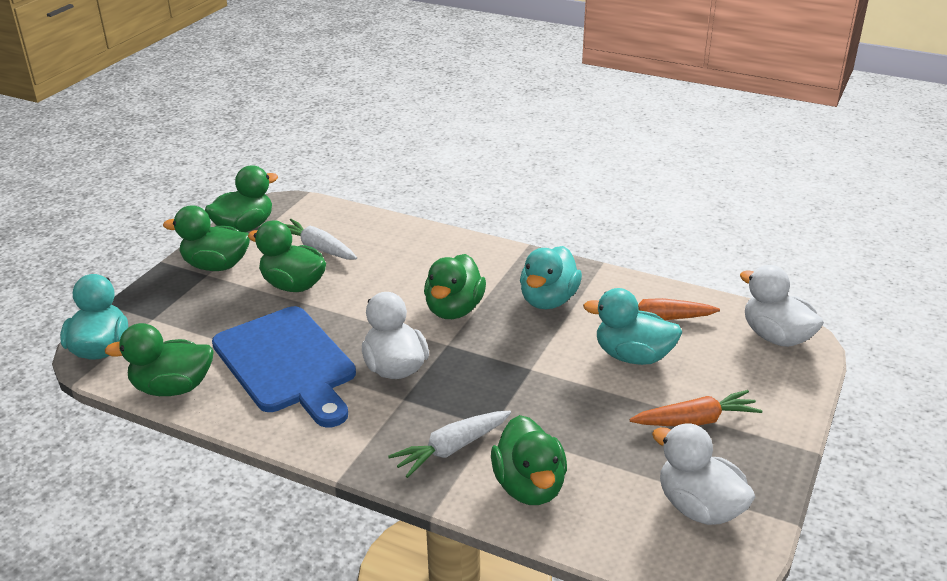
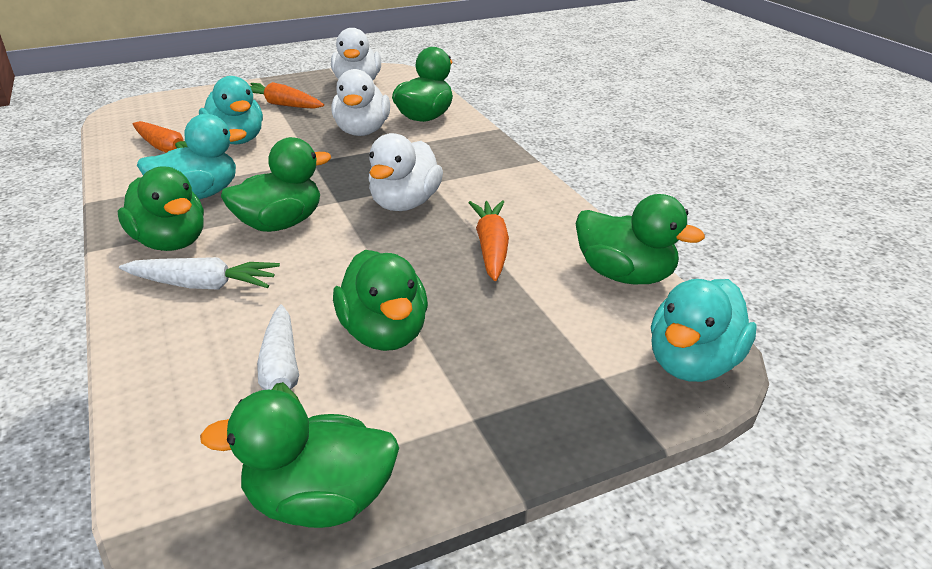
camera: 140 degrees left, 0 degrees up
(216, 266) = (446, 429): green duck -> green duck (171, 242)
(287, 363) = (491, 248): blue cutting board -> orange carrot
(452, 449) = (441, 146): white carrot -> white carrot (203, 285)
(776, 337) = (138, 114): white duck -> white duck (362, 131)

